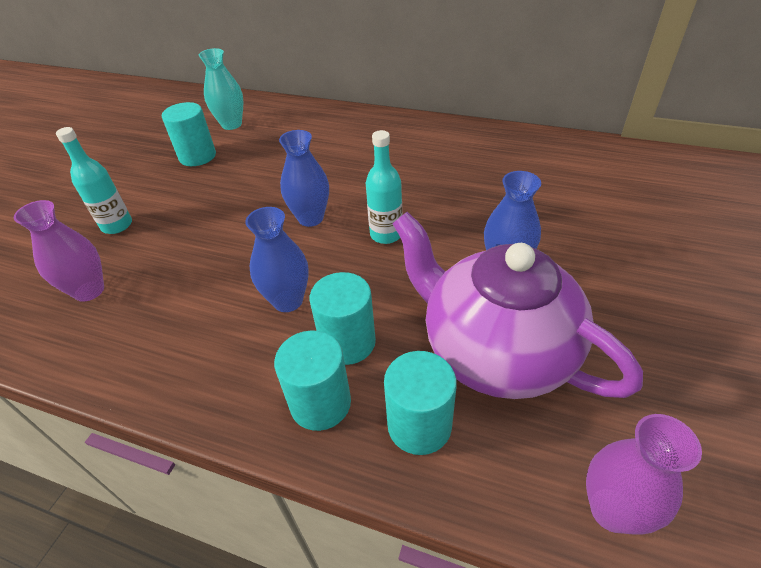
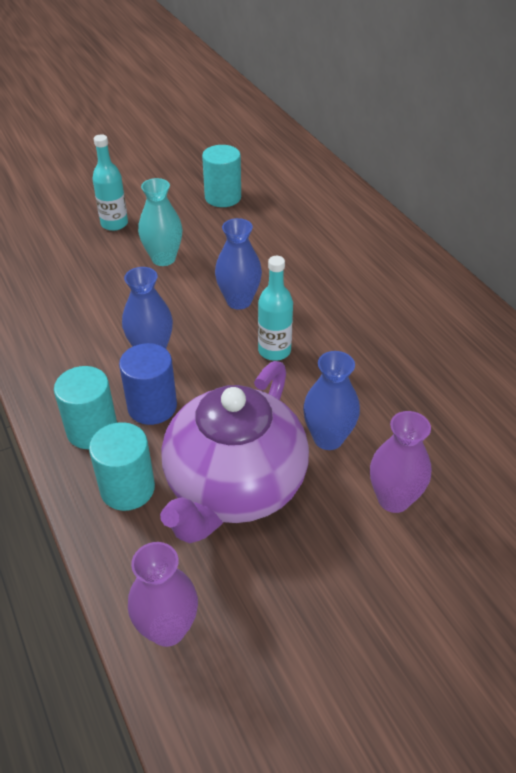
camera: 40 degrees right, 0 degrees up
(89, 290) = (53, 262): purple vase -> purple vase (393, 499)
(231, 124) = (279, 182): turquoise vase -> turquoise vase (163, 258)
(348, 342) = (152, 406): turquoise cylinder -> blue cylinder
(495, 351) = (234, 486): purple teapot -> purple teapot turned 150 degrees counterclockwise

